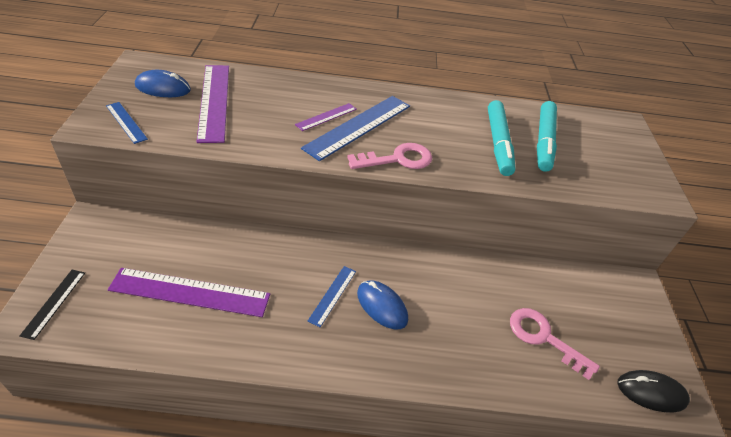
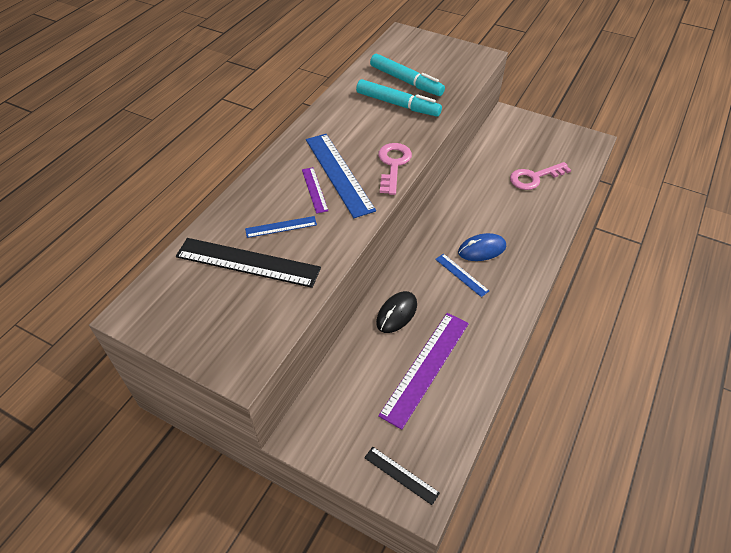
camera: 60 degrees left, 5 degrees up
(126, 122) = (249, 338): blue ruler -> blue ruler (281, 227)
(163, 88) = (199, 299): blue mouse -> none
(214, 101) = (247, 262): purple ruler -> black ruler
(651, 392) = (585, 150): black mouse -> black mouse (396, 313)

